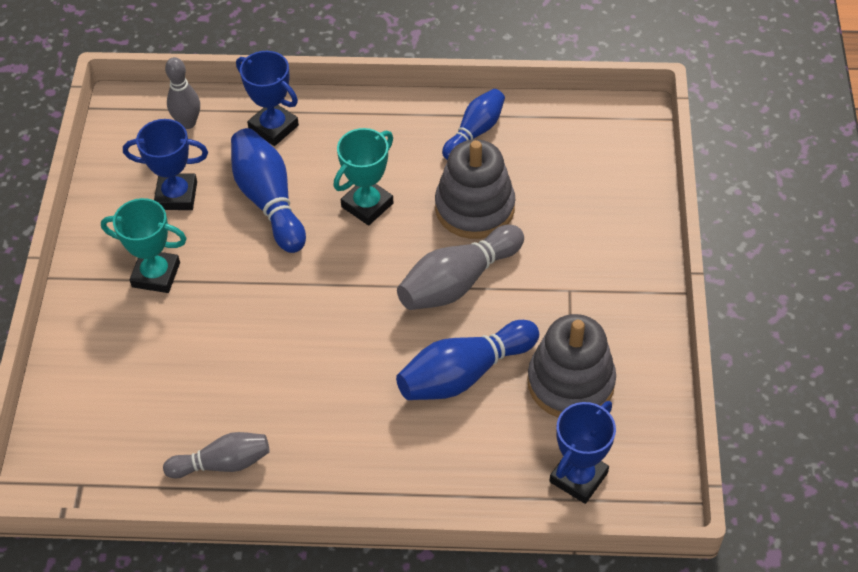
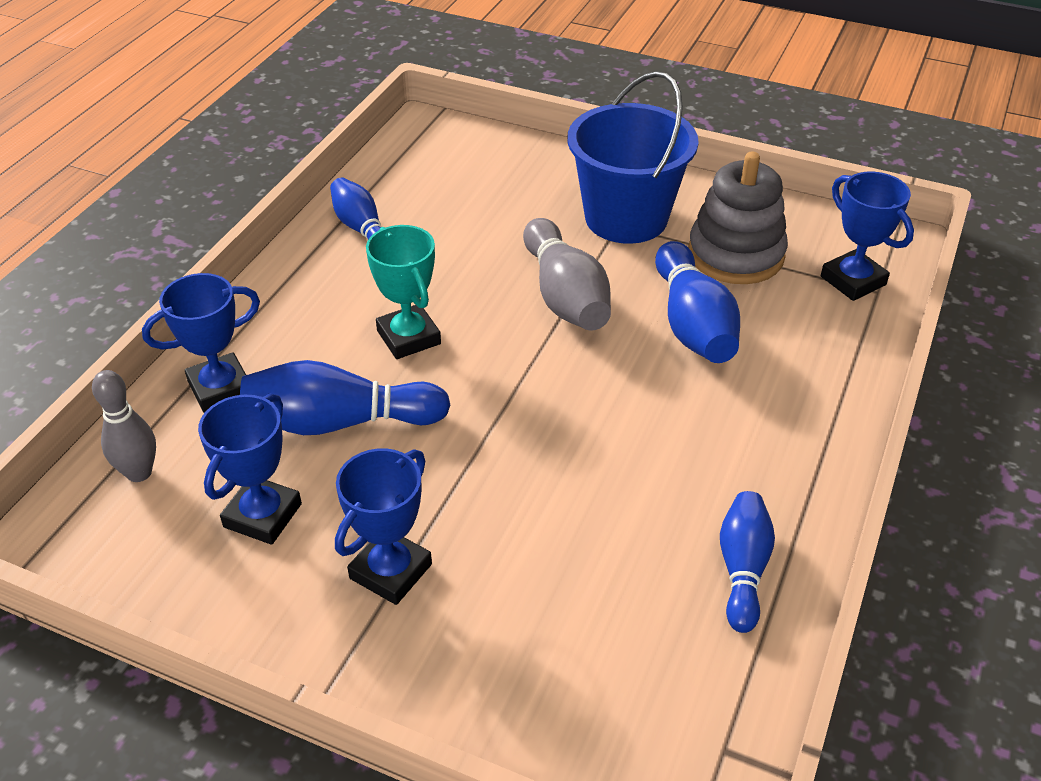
camera: 70 degrees left, 10 degrees down
(156, 275) = (391, 571): turquoise trophy -> blue trophy
(223, 463) = (742, 569): grey bowling pin -> blue bowling pin
(474, 208) = (469, 257): grey stacking toy -> none
(580, 292) = (626, 218): none -> blue bucket

